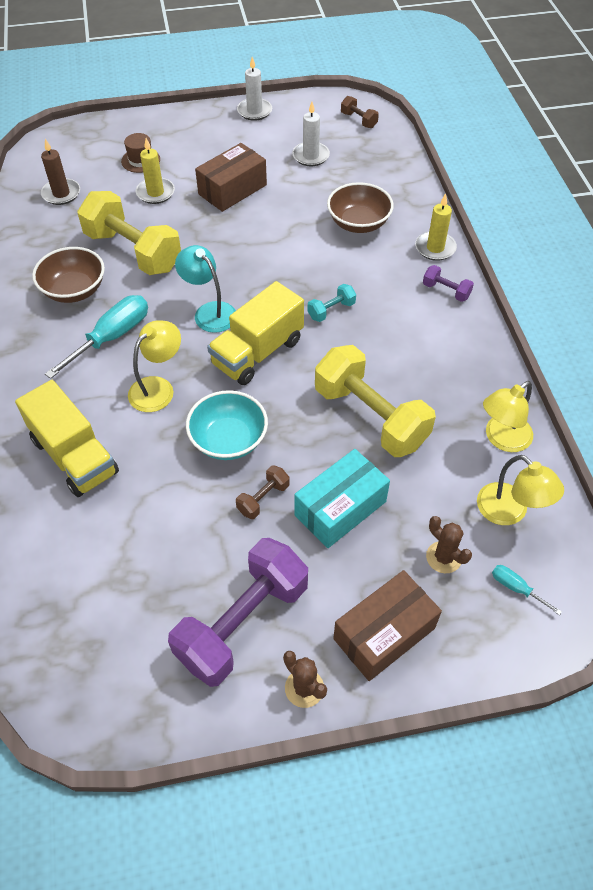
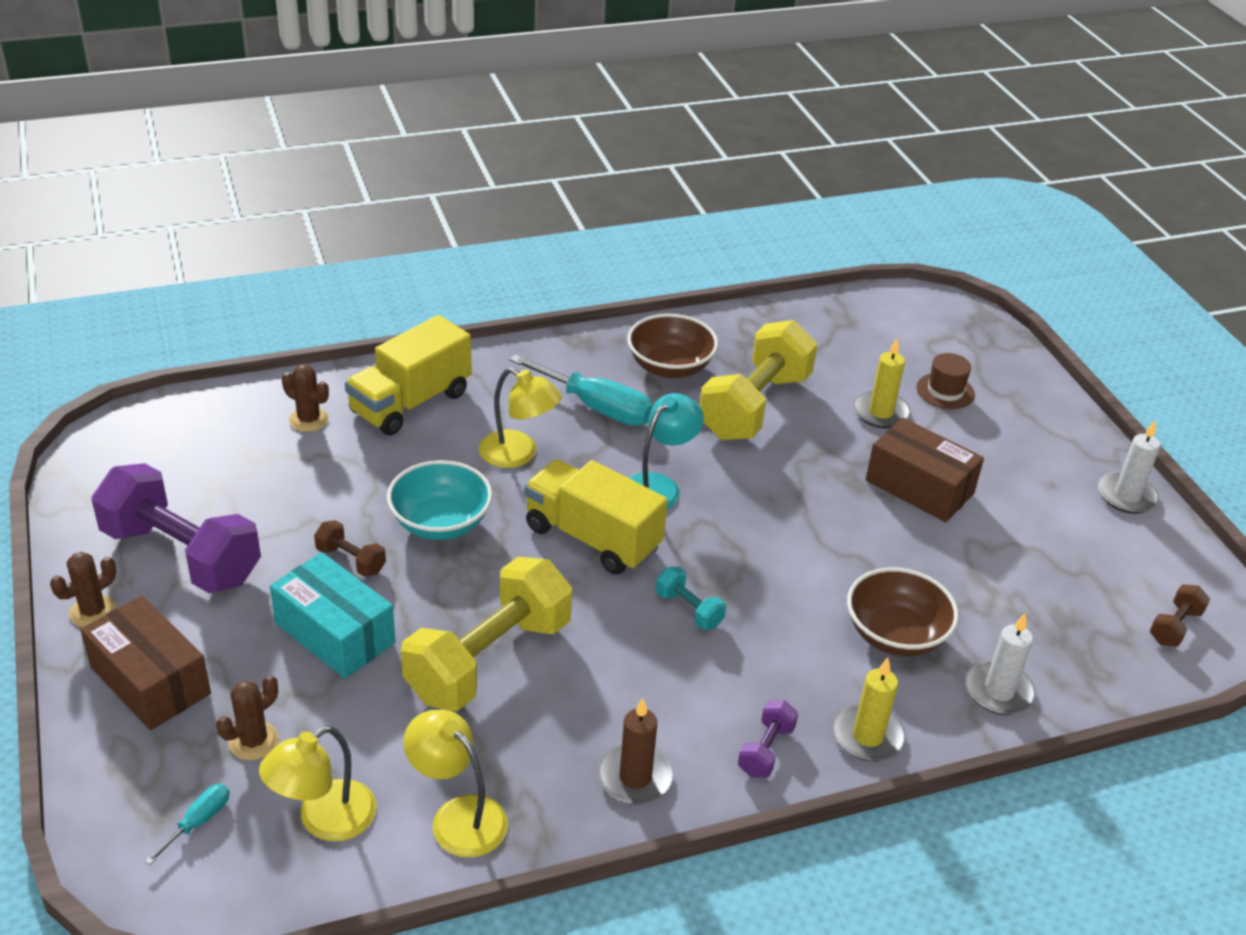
camera: 80 degrees right, 15 degrees down
(61, 194) = (845, 332): brown candle -> brown candle (635, 777)
(79, 532) = (309, 420): none -> brown cactus
(310, 156) = (1042, 569): white candle -> white candle (998, 691)

